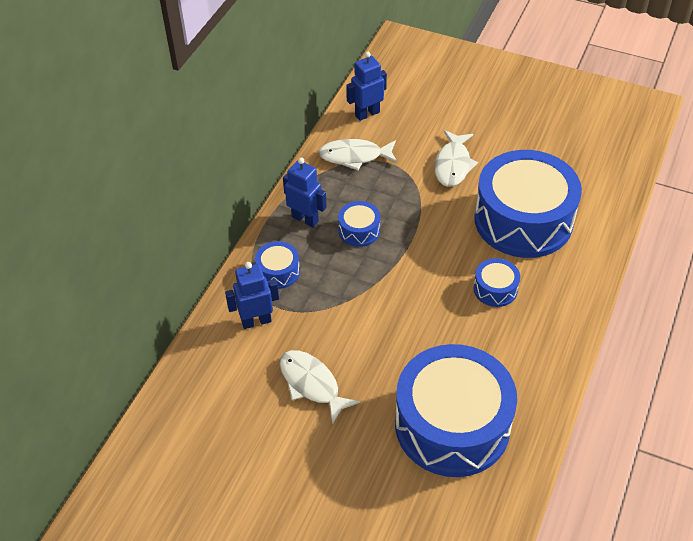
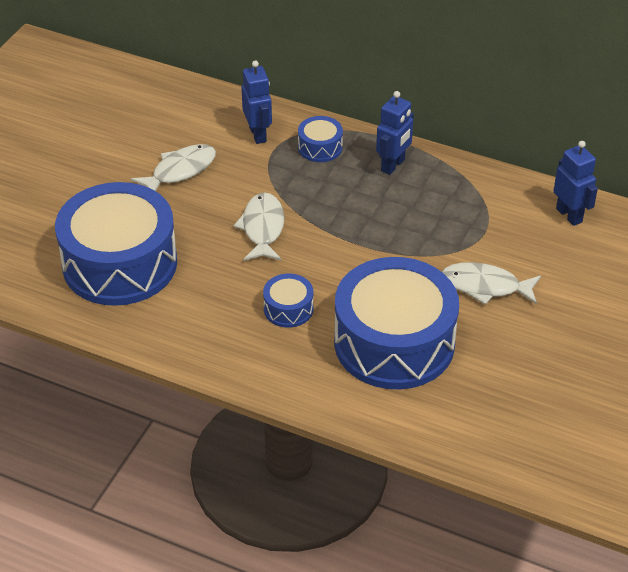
camera: 90 degrees right, 5 degrees down
(354, 156) = (493, 203): white fish -> white fish (262, 228)
(359, 230) = (376, 205): blue drum -> none

